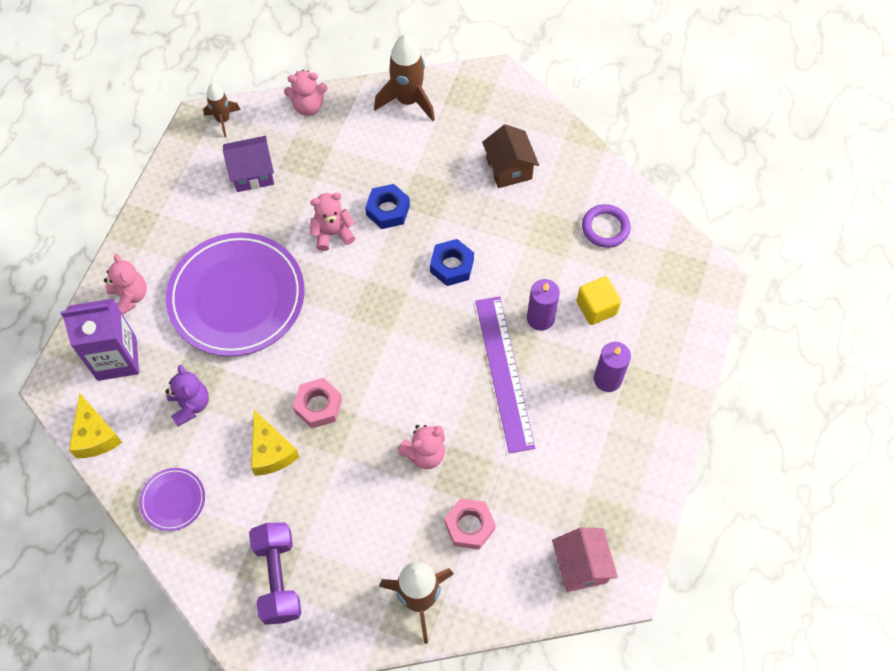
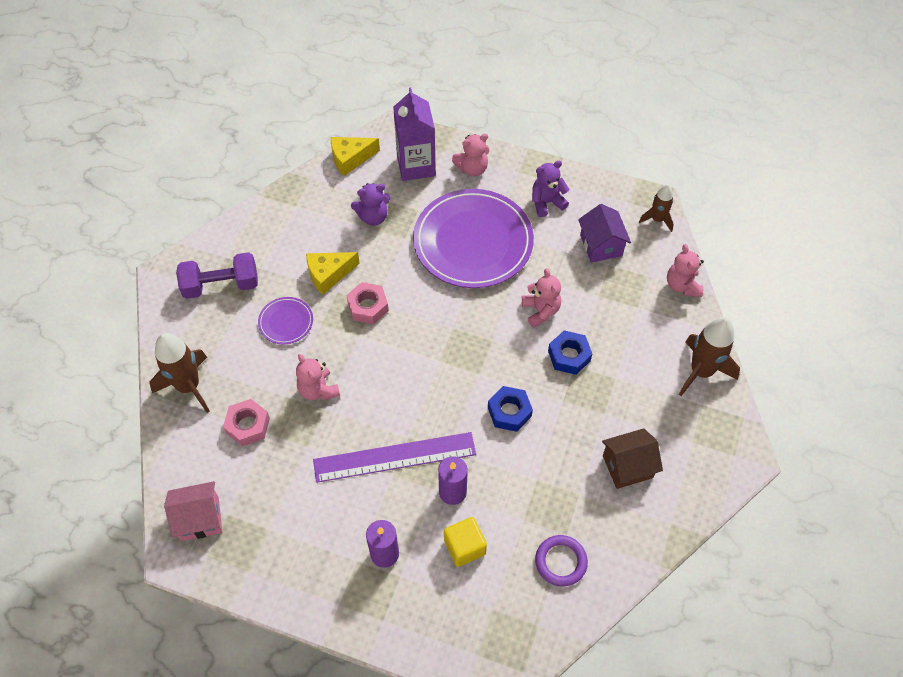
camera: 90 degrees right, 5 degrees down
(173, 500) = (293, 212): purple plate -> purple plate (286, 322)
(189, 222) = (547, 202): none -> purple teddy bear

